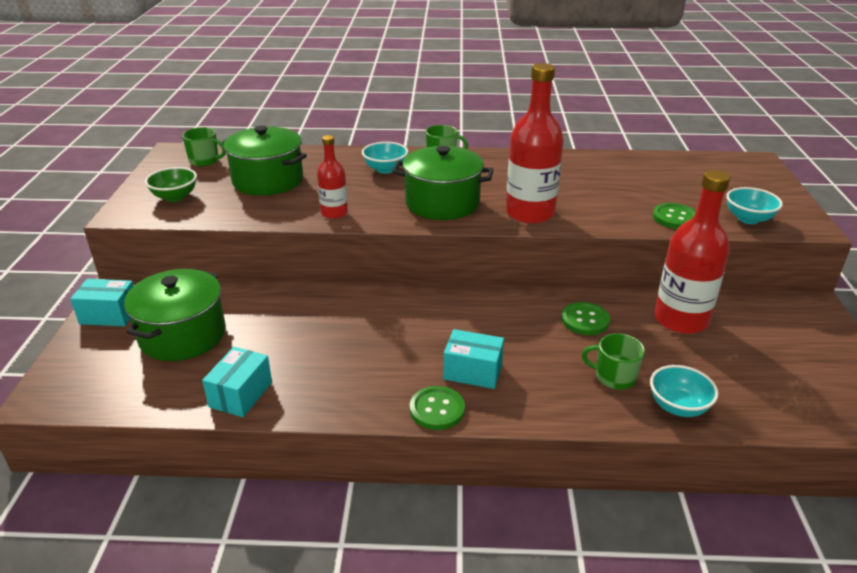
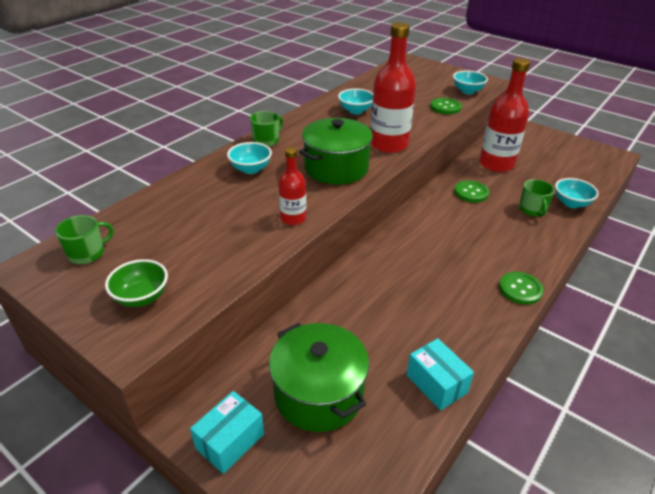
camera: 55 degrees left, 5 degrees up
(268, 180) = (188, 230): green pot -> none
(473, 372) = (491, 257): turquoise box -> none
(571, 174) = (355, 111): none -> turquoise bowl
(614, 377) = (532, 210): green mug -> green mug turned 60 degrees counterclockwise

